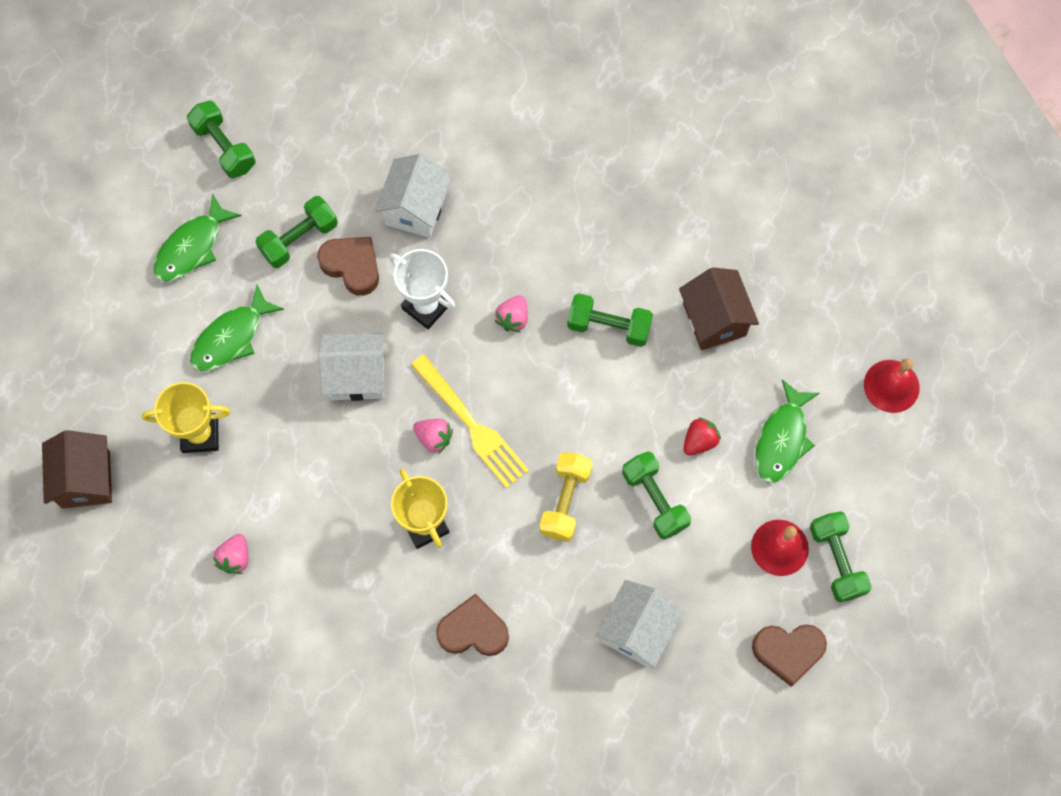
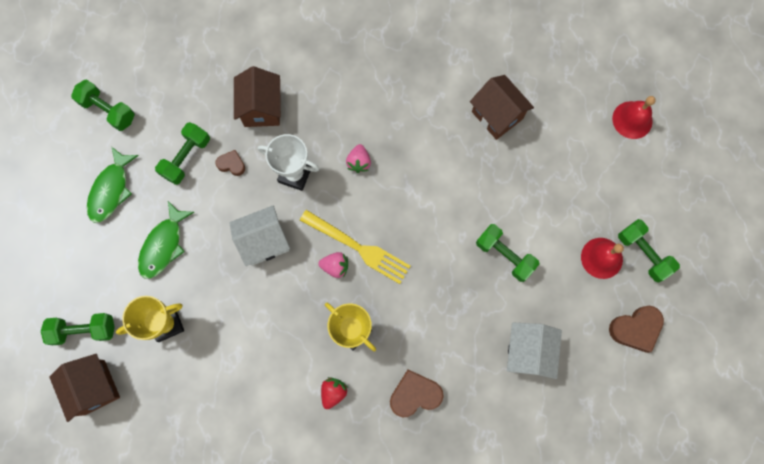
camera: 20 degrees left, 5 degrees up
(235, 558) = (225, 405): pink strawberry -> none
(352, 266) = (231, 164): brown heart -> brown heart, size x0.58
(416, 209) = (262, 108): white house -> brown house
(565, 501) = (444, 278): yellow dumbbell -> none
(609, 326) = (427, 145): green dumbbell -> green dumbbell (84, 330)
(699, 441) = (519, 203): red strawberry -> red strawberry (333, 392)
(782, 439) = (574, 182): green fish -> none

